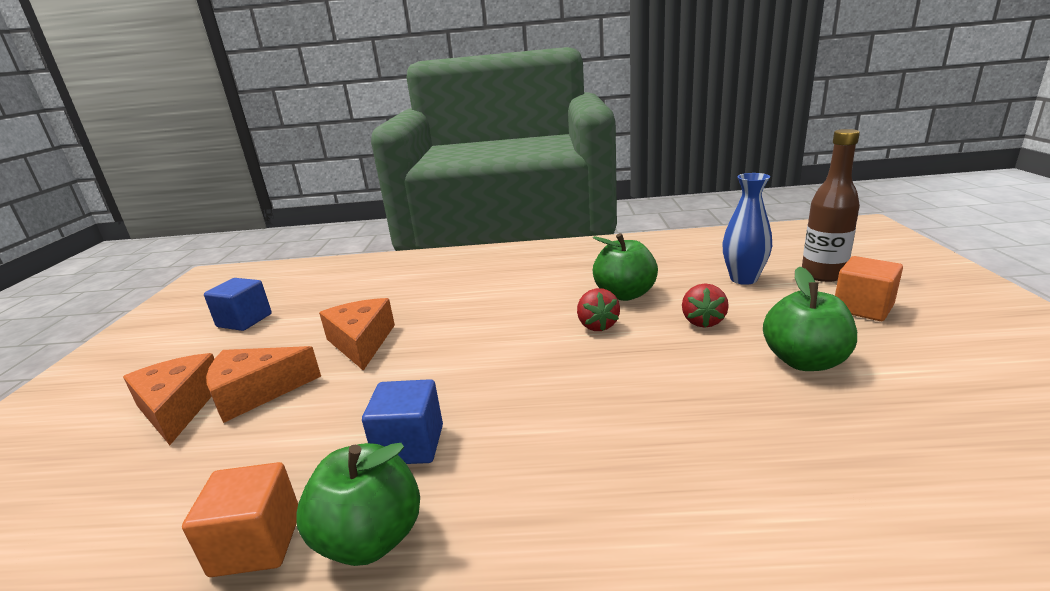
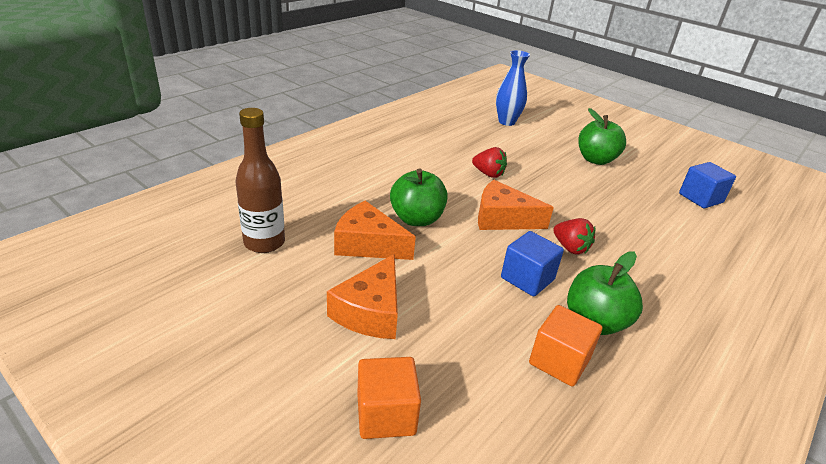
camera: 55 degrees left, 10 degrees up
(178, 407) = (332, 356): orange cheese -> orange cheese (503, 218)
(244, 320) = (208, 278): blue cube -> blue cube (700, 198)
(625, 294) = (467, 149): green apple -> green apple (416, 219)
(703, 321) = (530, 153): red strawberry -> red strawberry (570, 248)
(823, 274) = (534, 110): brown bottle -> brown bottle (264, 243)
(863, 308) = (575, 125): orange cube -> orange cube (386, 414)

